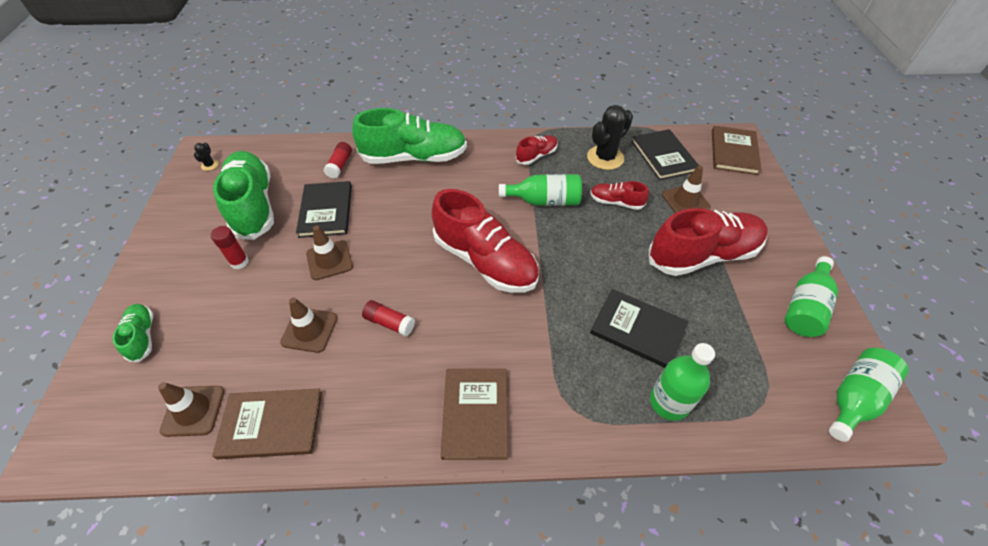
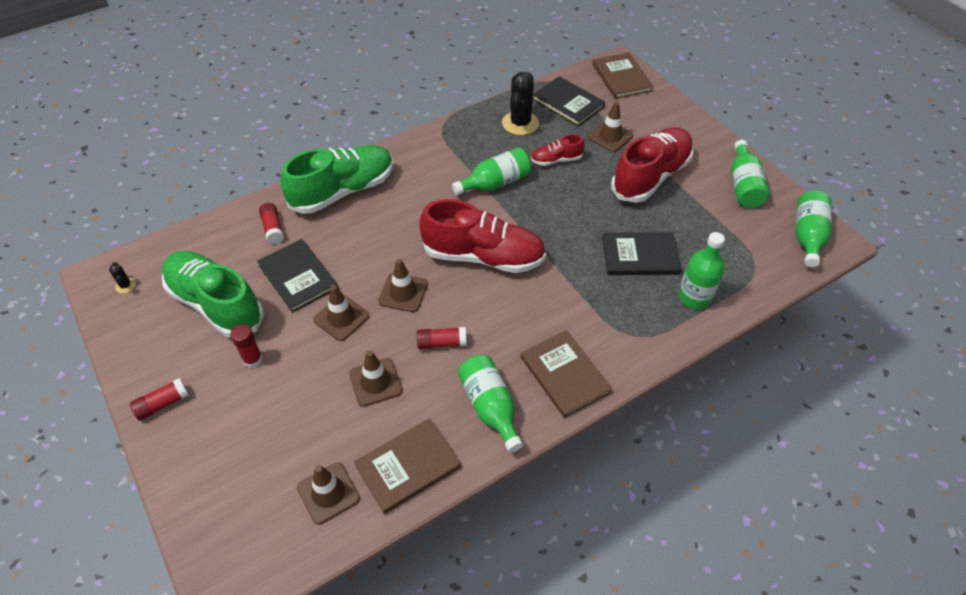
camera: 30 degrees left, 0 degrees up
(142, 336) = (217, 465): green shoe -> none
(153, 266) = (162, 404): none -> red glue stick
(383, 407) = (490, 407): none -> green bottle
(394, 262) = (403, 292): none -> brown traffic cone
(536, 156) = (458, 145): red shoe -> none

